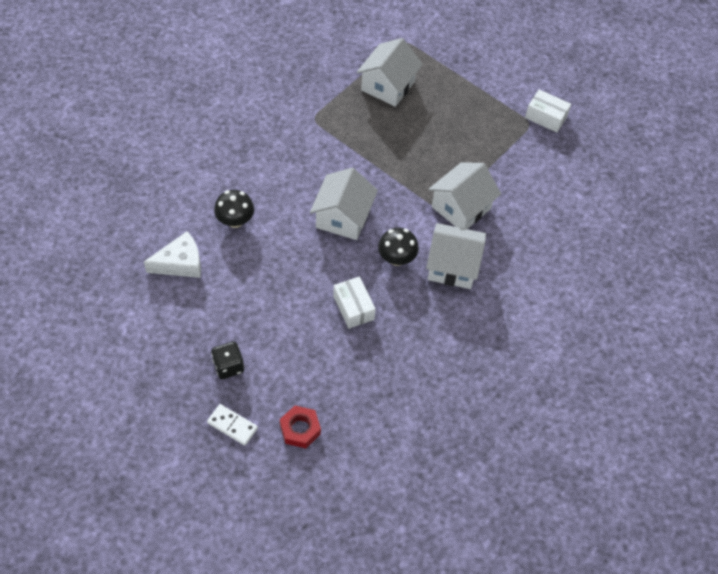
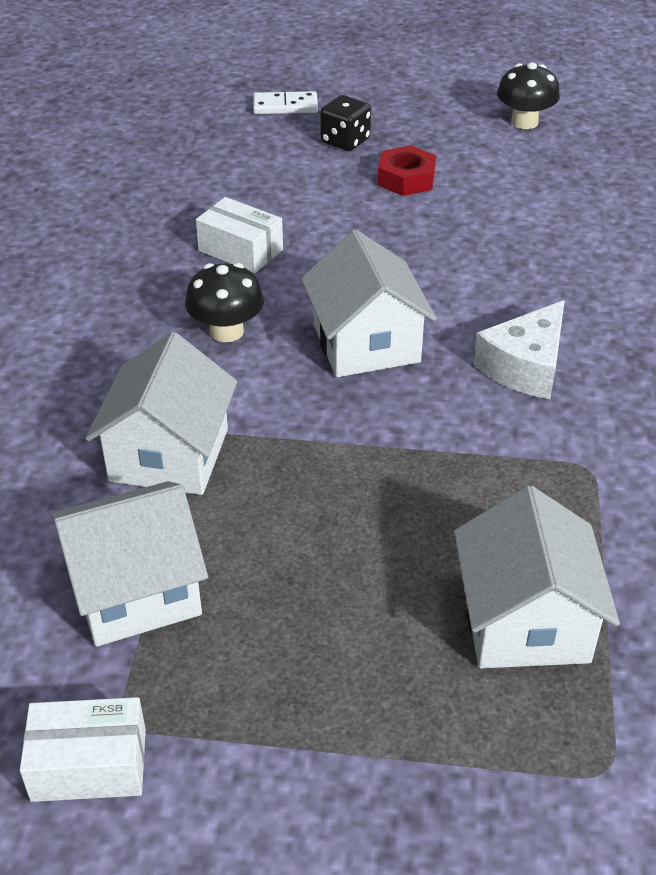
camera: 150 degrees right, 15 degrees down
(180, 263) = (527, 195): white cheese -> white cheese (525, 366)
(235, 220) = (521, 266): black mushroom -> black mushroom (524, 122)
(300, 429) = (203, 131): red nut -> red nut (406, 179)
(452, 266) = (122, 362): white house -> white house (135, 590)

